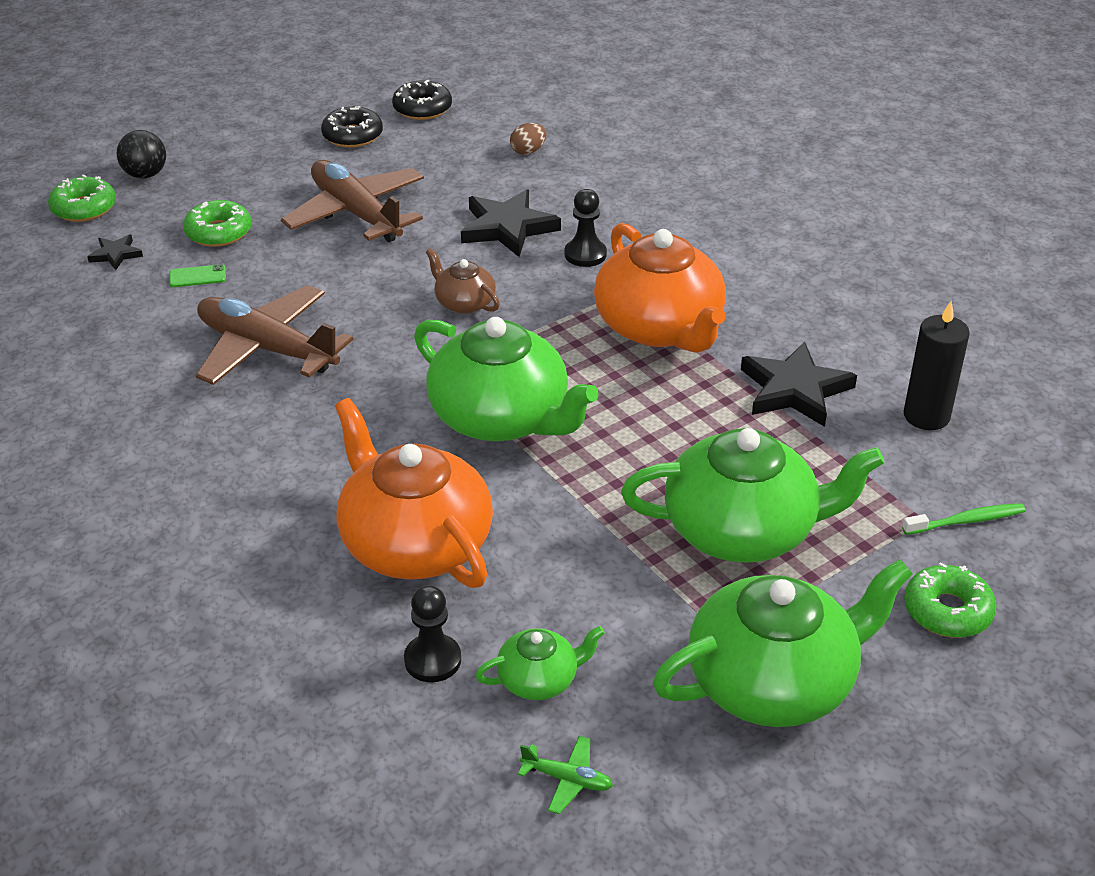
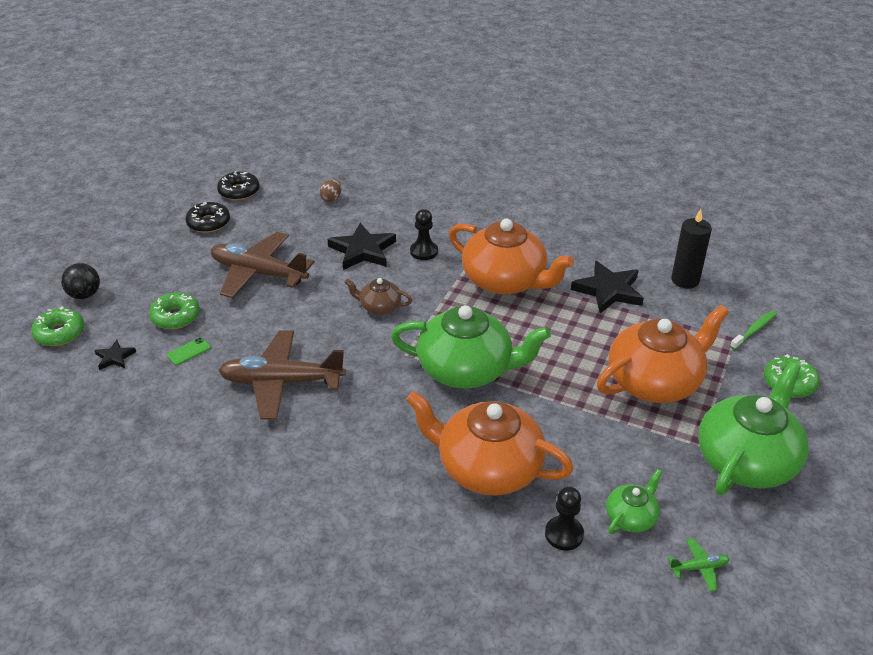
camera: 30 degrees left, 0 degrees up
(743, 530) = (655, 381): green teapot -> orange teapot

